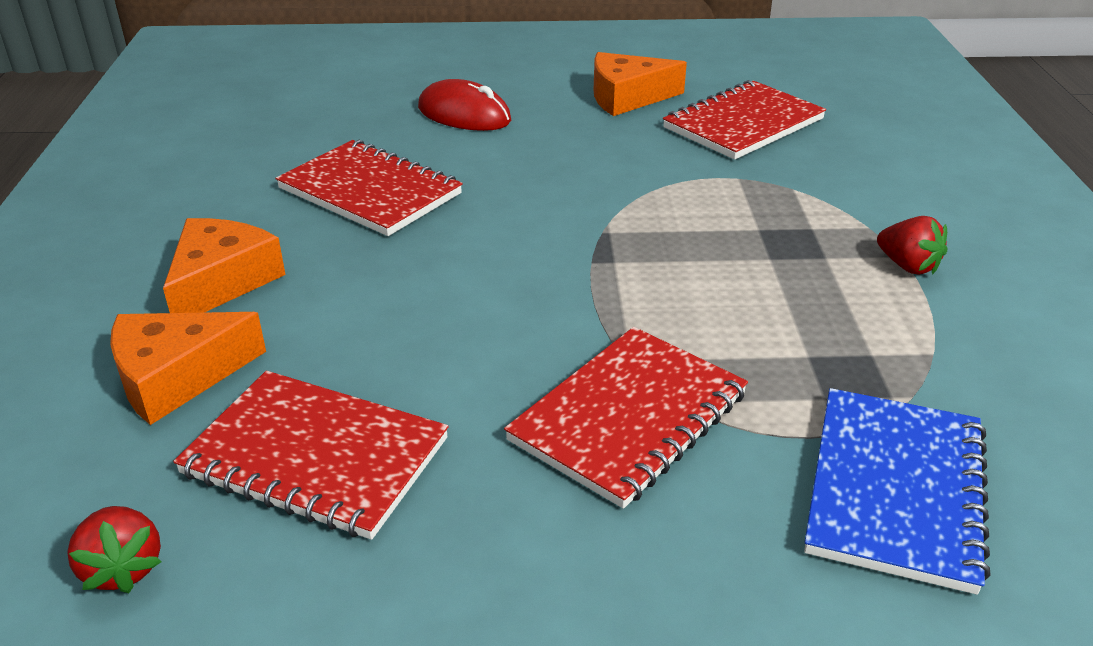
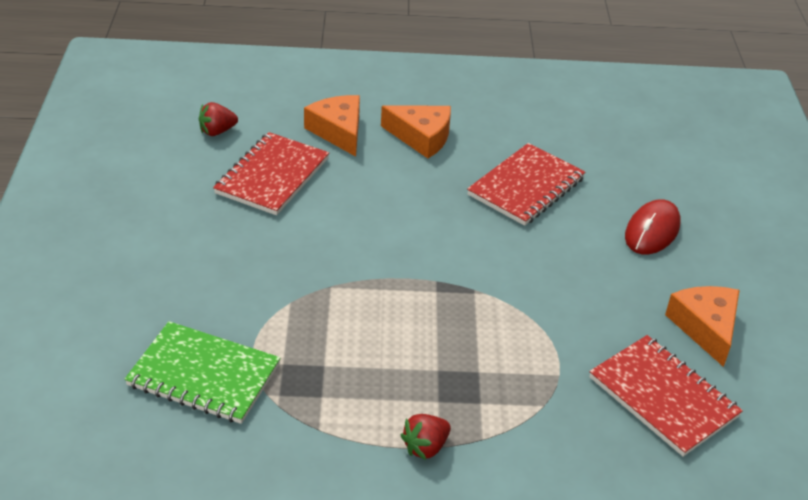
camera: 90 degrees right, 5 degrees up
(629, 417) = (281, 281): red notebook -> none
(895, 490) = (204, 375): blue notebook -> green notebook

